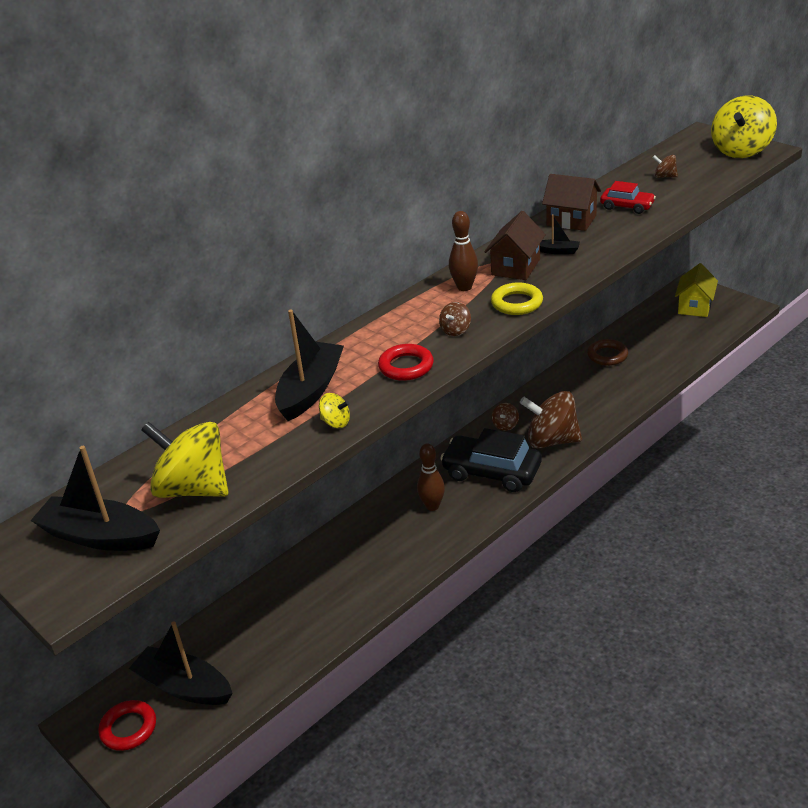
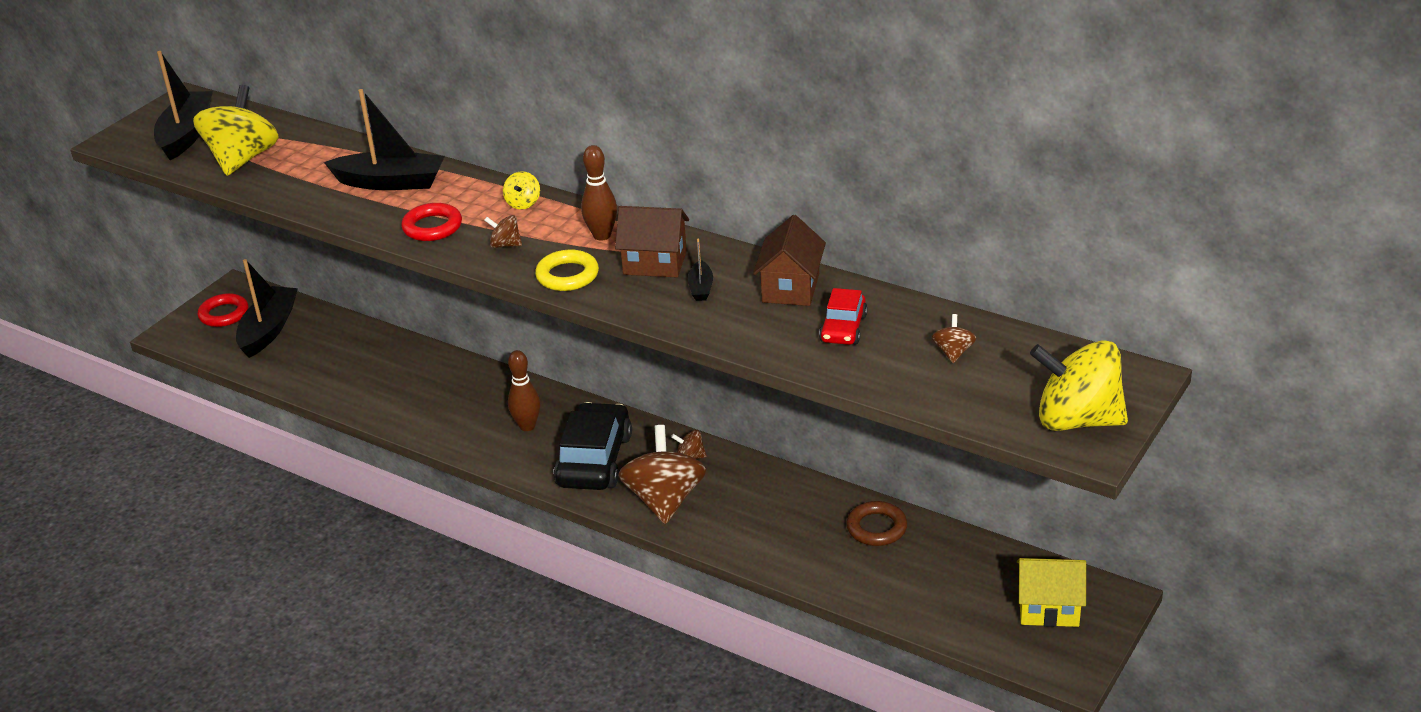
camera: 75 degrees right, 0 degrees up
(336, 422) = (335, 207): yellow spinning top -> yellow spinning top (523, 203)

